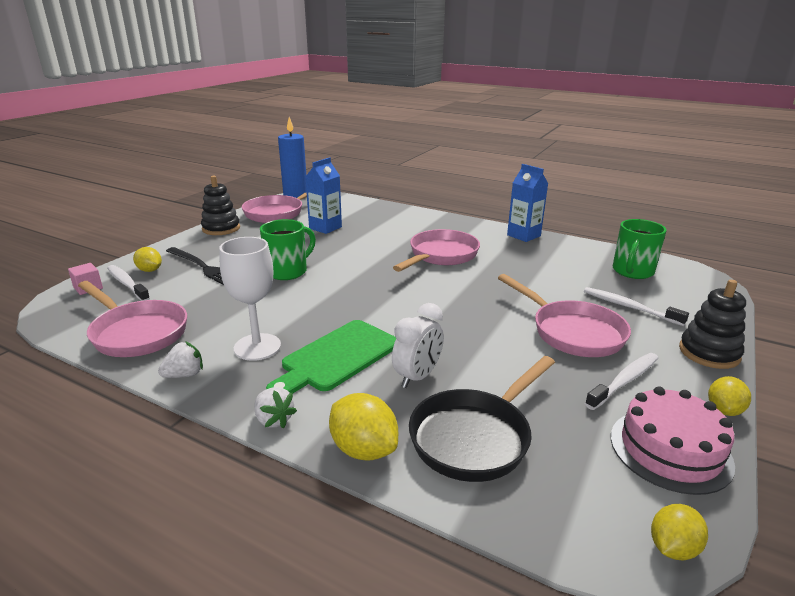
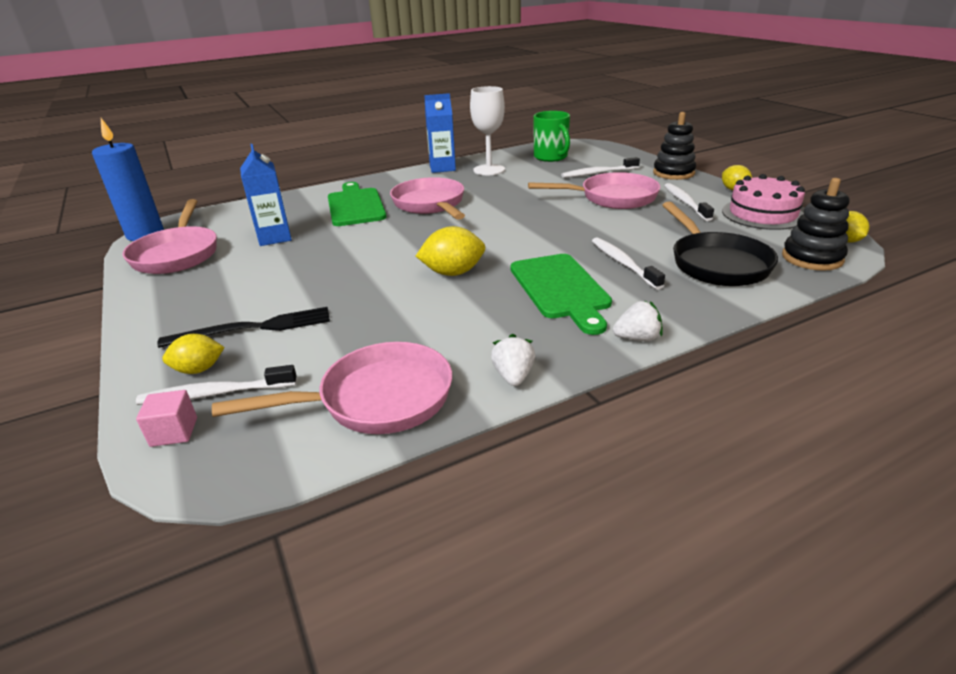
camera: 55 degrees left, 5 degrees up
(221, 228) = (153, 297): black stacking toy -> black stacking toy (812, 258)
(257, 347) = (500, 324): white goblet -> white goblet (489, 170)
(288, 271) = (352, 278): green mug -> none
(363, 449) = (705, 307): yellow lemon -> yellow lemon (453, 273)
(404, 232) = (355, 206): none -> green cutting board
(417, 377) = (623, 263): white clock -> white toothbrush

